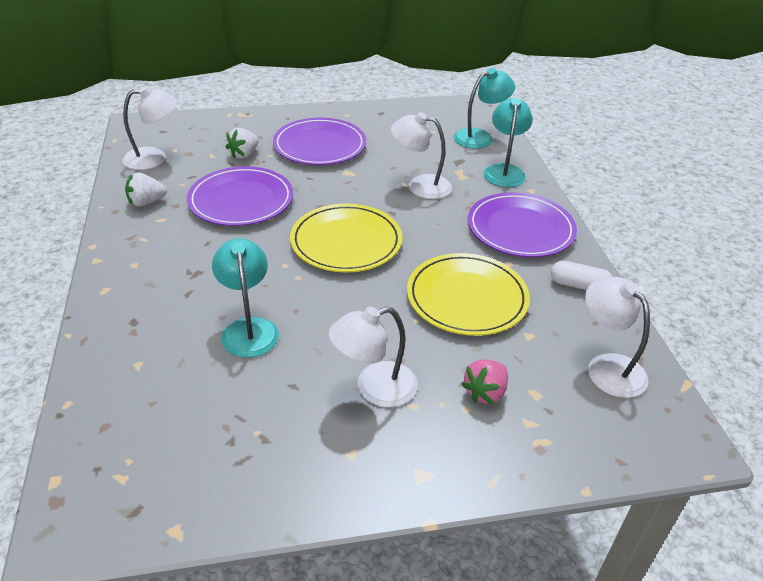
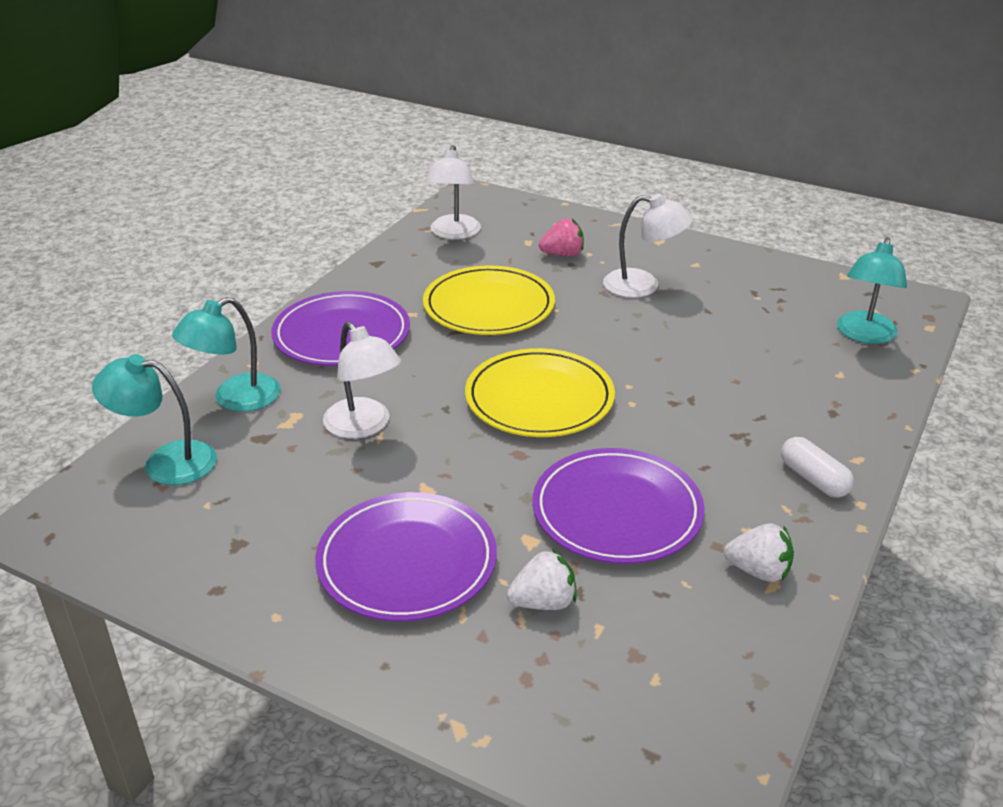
camera: 140 degrees left, 5 degrees down
(154, 158) = (704, 672): white lamp -> none
(249, 328) = (716, 361): turquoise lamp -> turquoise lamp (864, 335)
(579, 285) = (379, 276): white capsule -> white capsule (813, 479)

